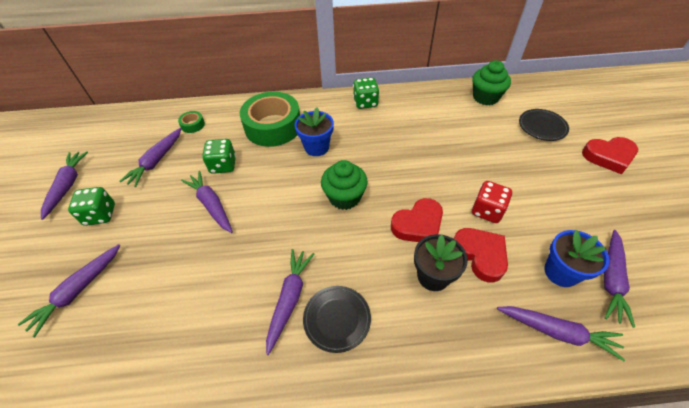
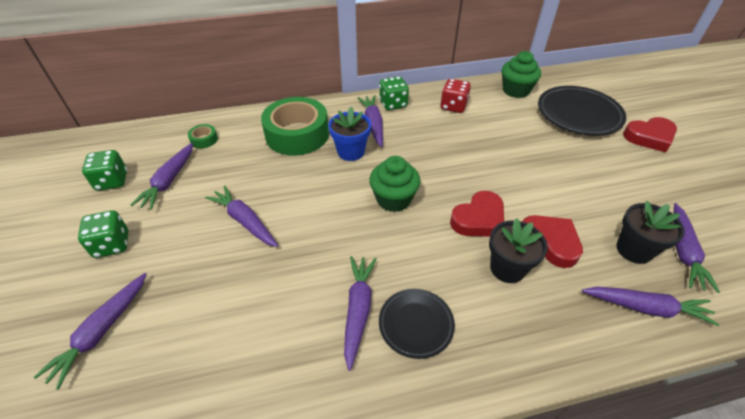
camera: 10 degrees left, 5 degrees down
(67, 186) = (63, 217): purple carrot -> purple carrot (373, 124)
(223, 165) = (249, 179): green dice -> green dice (112, 181)
(487, 211) = (545, 198): red dice -> red dice (453, 106)
(542, 127) = (578, 114): black plate -> black plate, size x1.71
(561, 272) = (634, 250): blue flower pot -> black flower pot

